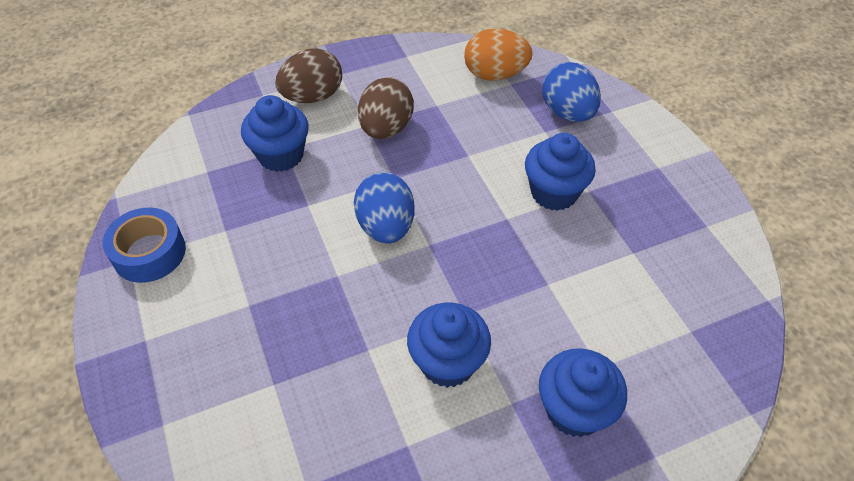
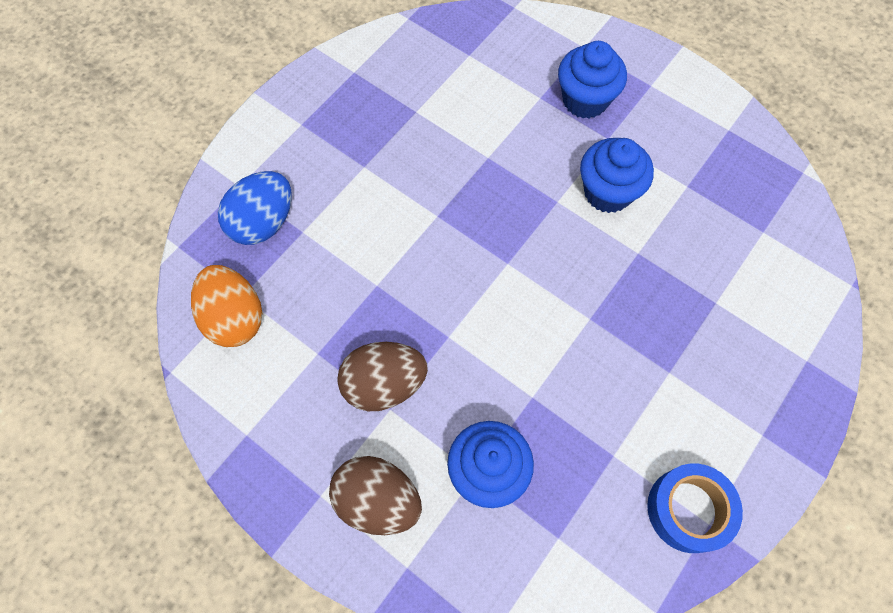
camera: 120 degrees left, 15 degrees up
(386, 226) = (512, 309): blue egg -> none
(554, 193) = (383, 191): blue cupcake -> none

